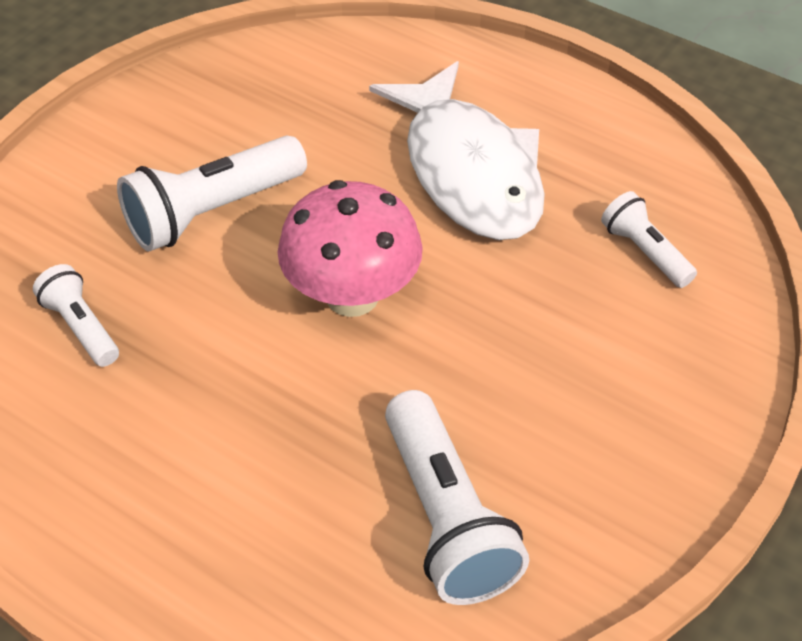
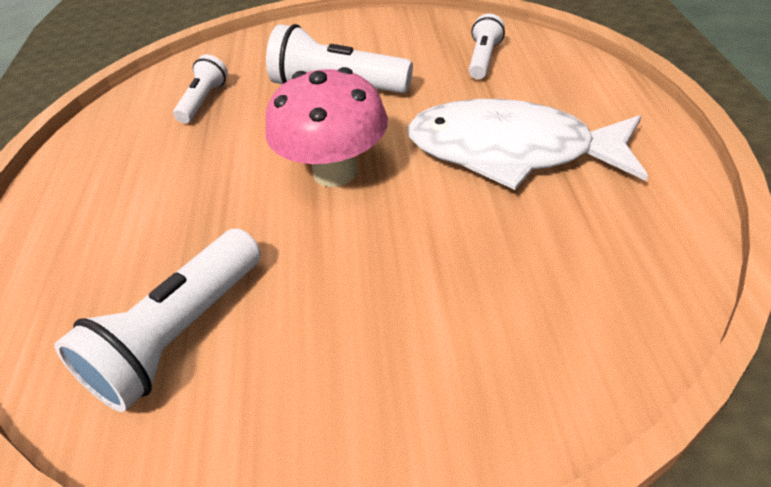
camera: 55 degrees right, 5 degrees down
(468, 171) = (511, 151): white fish -> white fish turned 75 degrees clockwise
(645, 252) = (567, 286): white flashlight -> white flashlight (483, 59)

